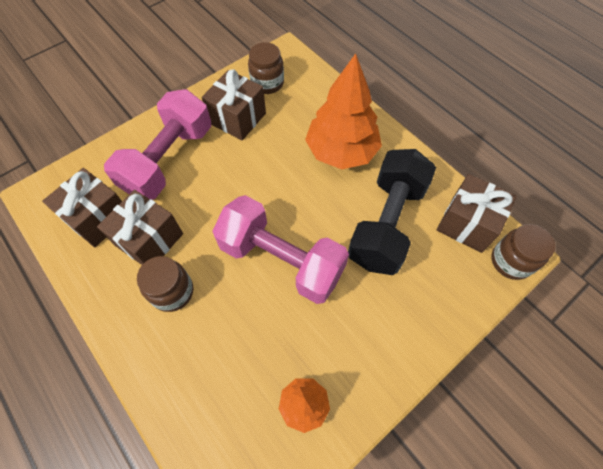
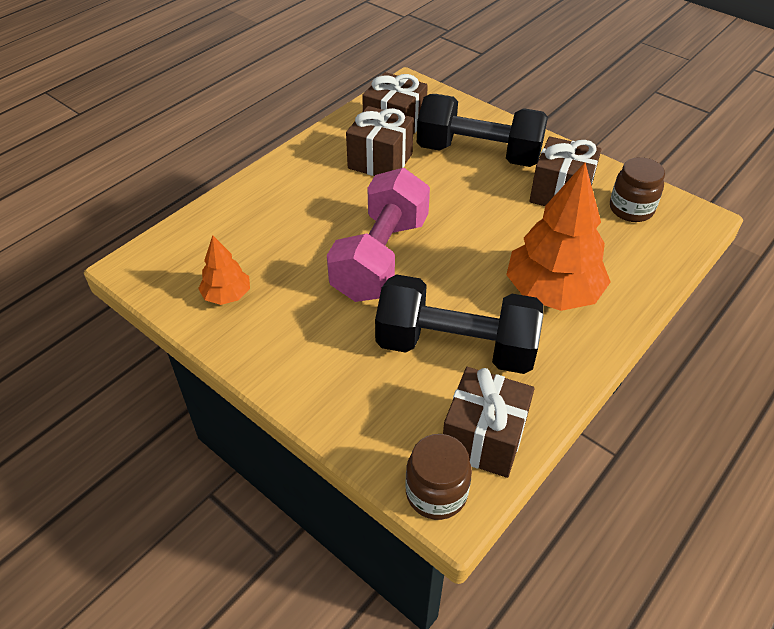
camera: 80 degrees right, 15 degrees down
(169, 160) = (478, 154): pink dumbbell -> black dumbbell
(172, 292) = (328, 187): brown jar -> none

